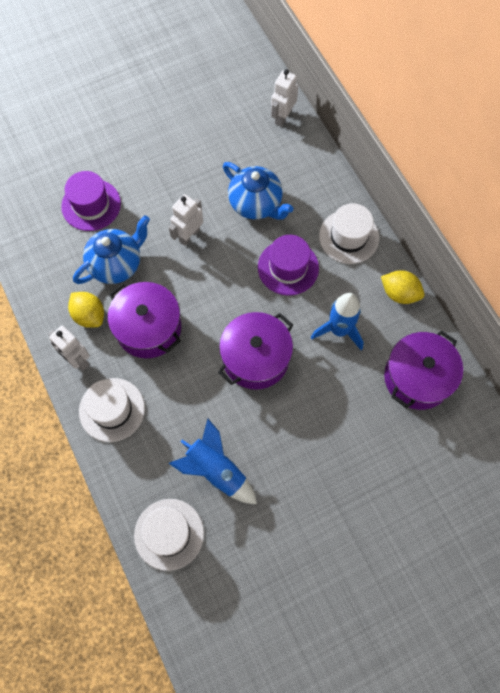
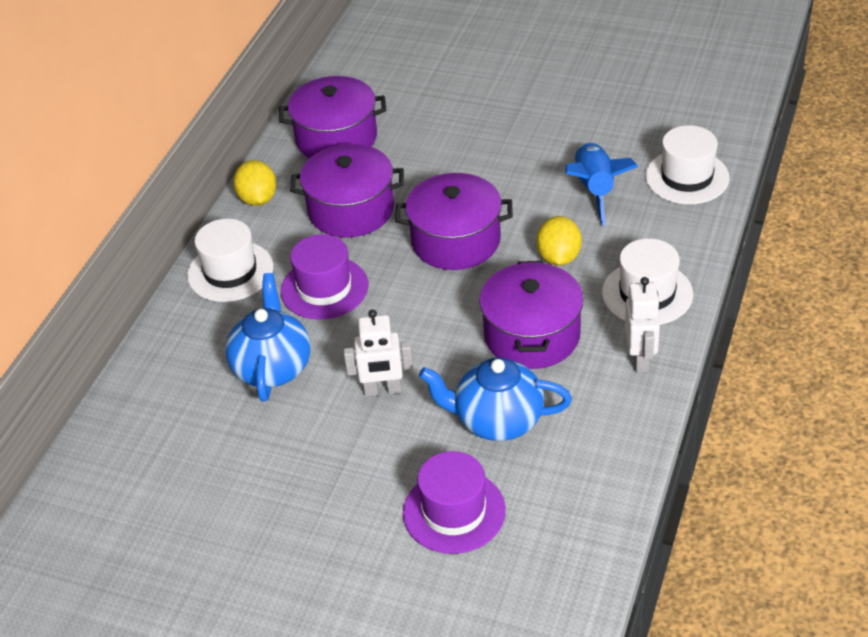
camera: 130 degrees left, 25 degrees down
(89, 315) = (584, 391): yellow lemon -> yellow lemon (559, 257)
(282, 117) = (112, 436): white robot -> none
(339, 330) = (351, 210): blue rocket -> purple pot

